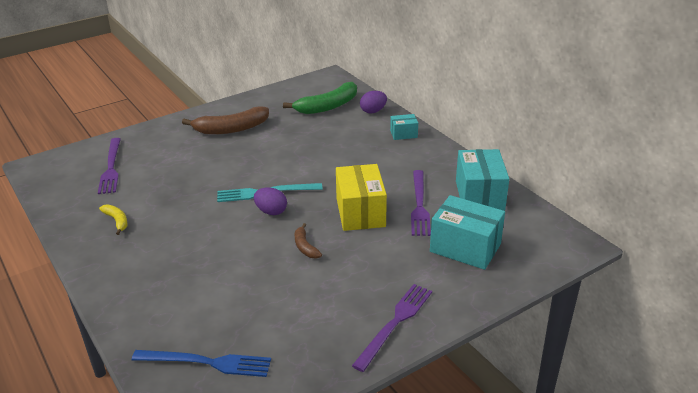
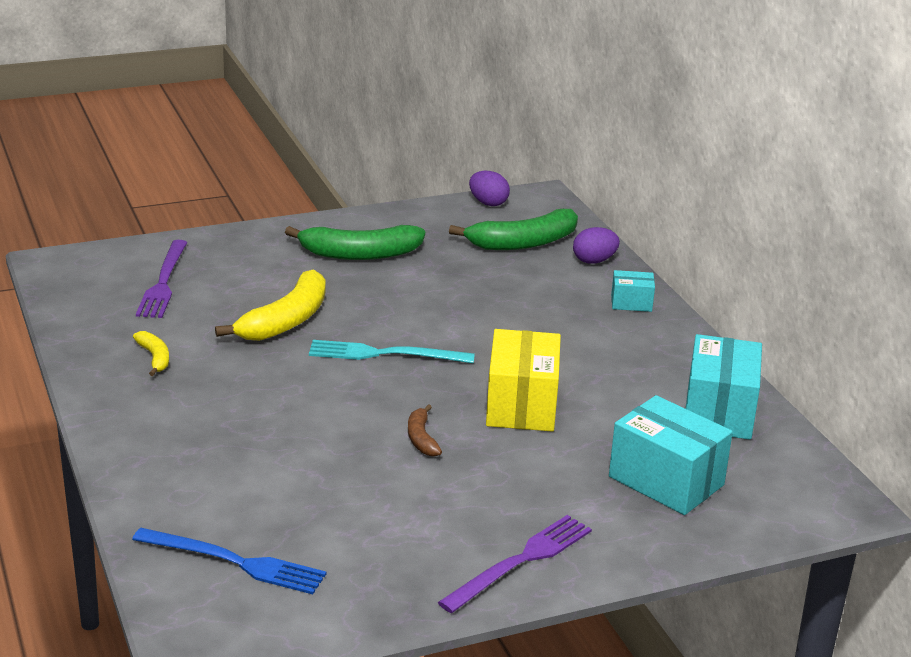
camera: 10 degrees right, 5 degrees down
(197, 180) = (286, 320): none -> yellow banana
(231, 129) = (359, 254): brown banana -> green banana
(271, 211) = (385, 382): purple egg -> purple egg (488, 203)
(419, 205) = (617, 410): purple fork -> none

